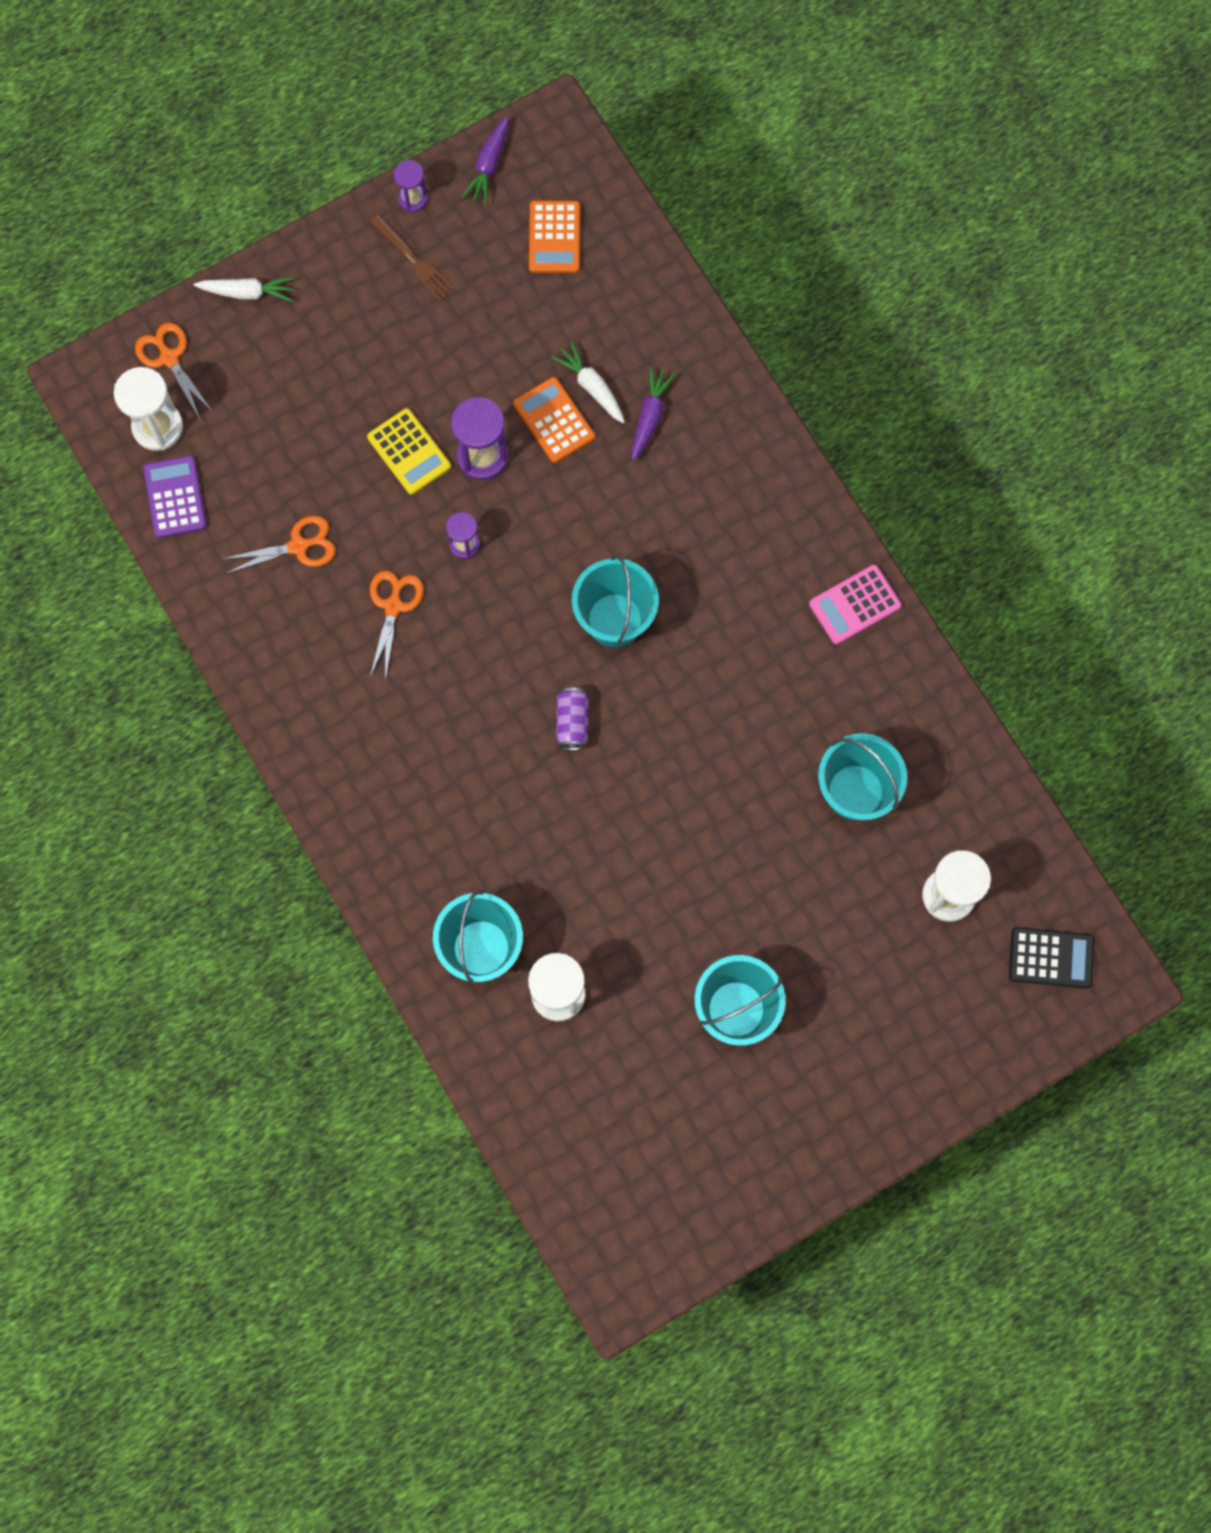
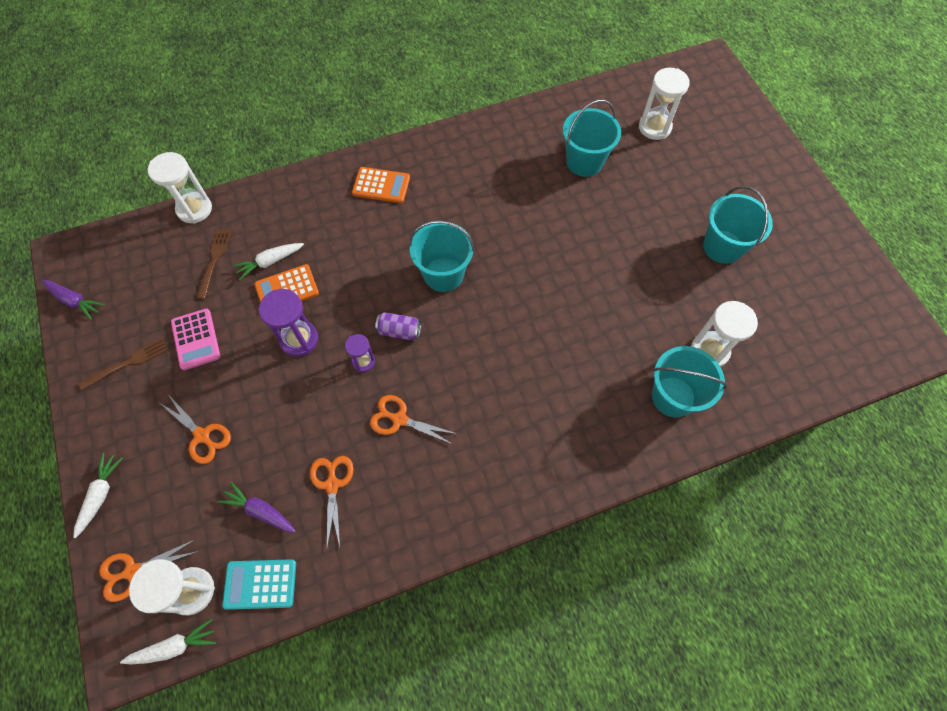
camera: 80 degrees left, 10 degrees down
(100, 428) = (174, 646): none -> white carrot
(175, 497) = (260, 584): purple calculator -> turquoise calculator
(335, 380) = (202, 436): none -> orange scissors
(409, 452) = (279, 389): yellow calculator -> none
(412, 199) = (77, 357): purple hourglass -> none
(554, 237) = (149, 268): orange calculator -> orange calculator (381, 185)
(572, 722) = (512, 311): purple can -> purple can (399, 331)
(581, 315) = (214, 260): none -> brown fork
(650, 416) = (303, 231): purple carrot -> purple carrot (260, 511)
(658, 262) = (194, 209): none -> white hourglass
(854, 605) = (463, 143): pink calculator -> pink calculator (196, 339)
(1051, 958) = (695, 87): black calculator -> none

